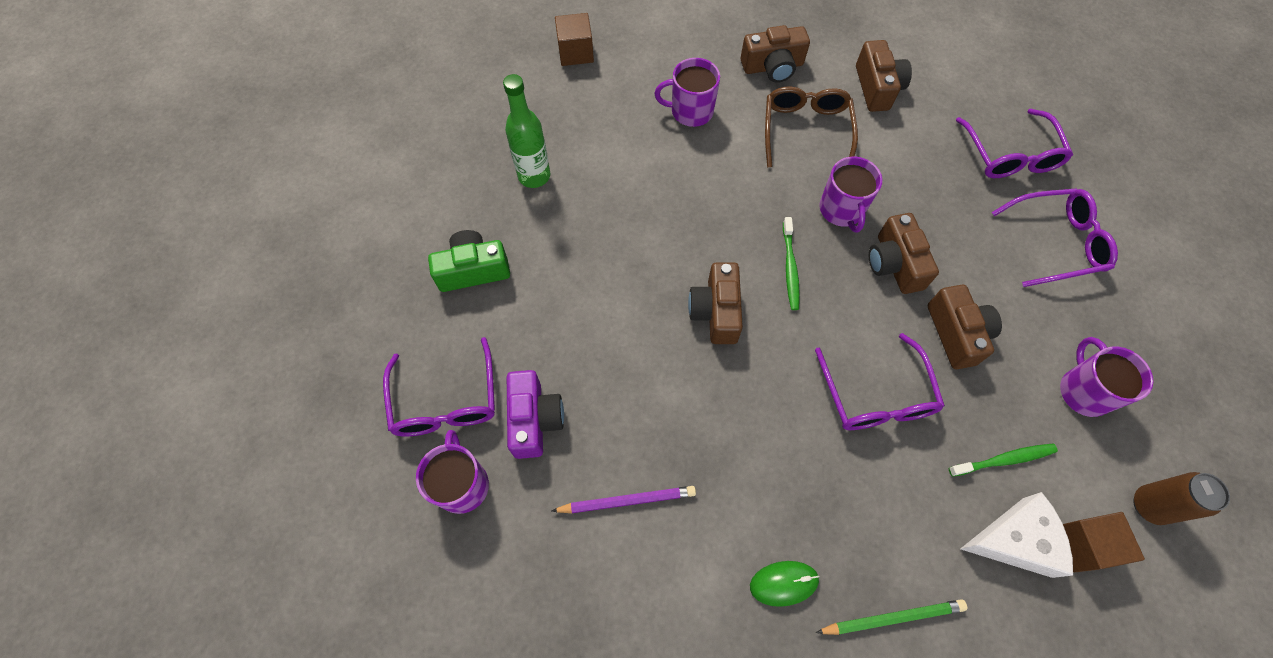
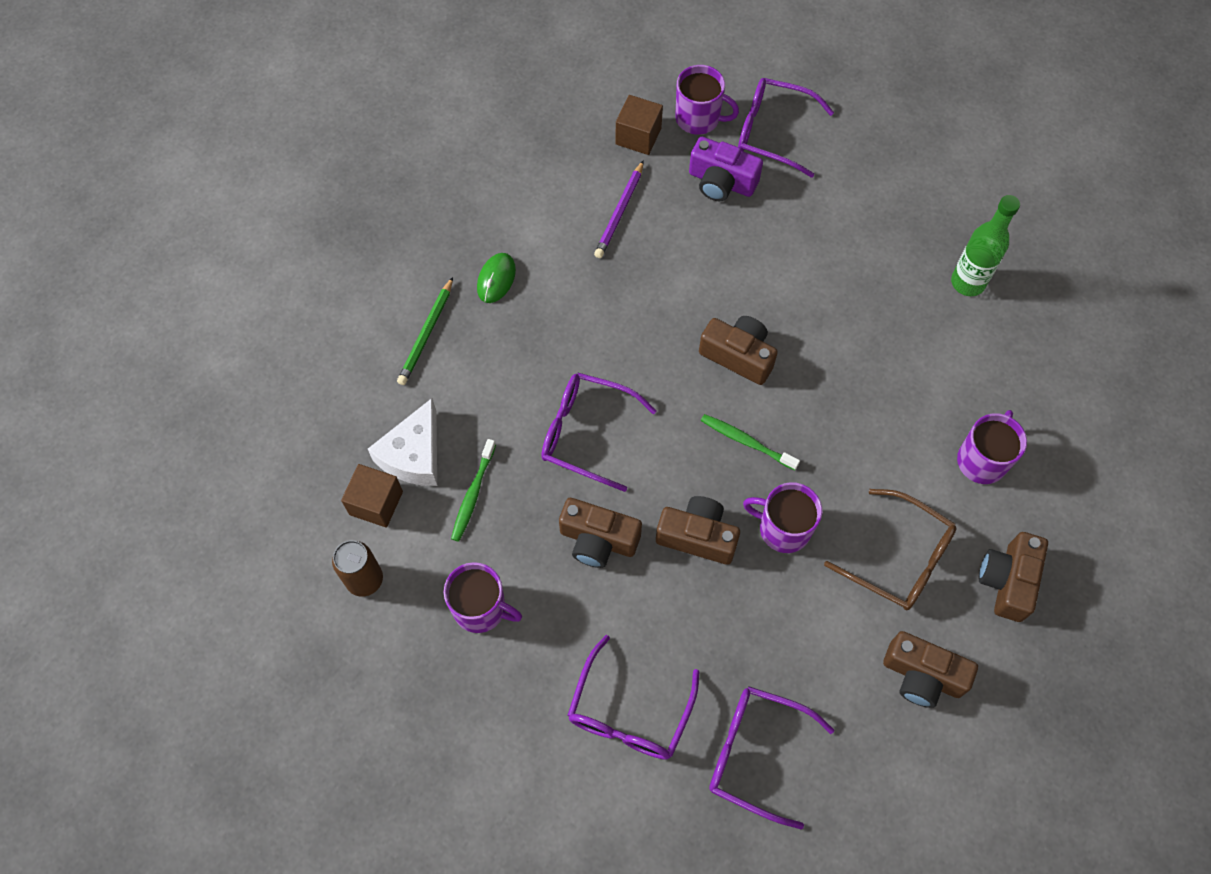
camera: 120 degrees right, 0 degrees up
(473, 270) = (886, 195): green camera -> none
(575, 52) = (1121, 392): brown cube -> brown cube (638, 136)

